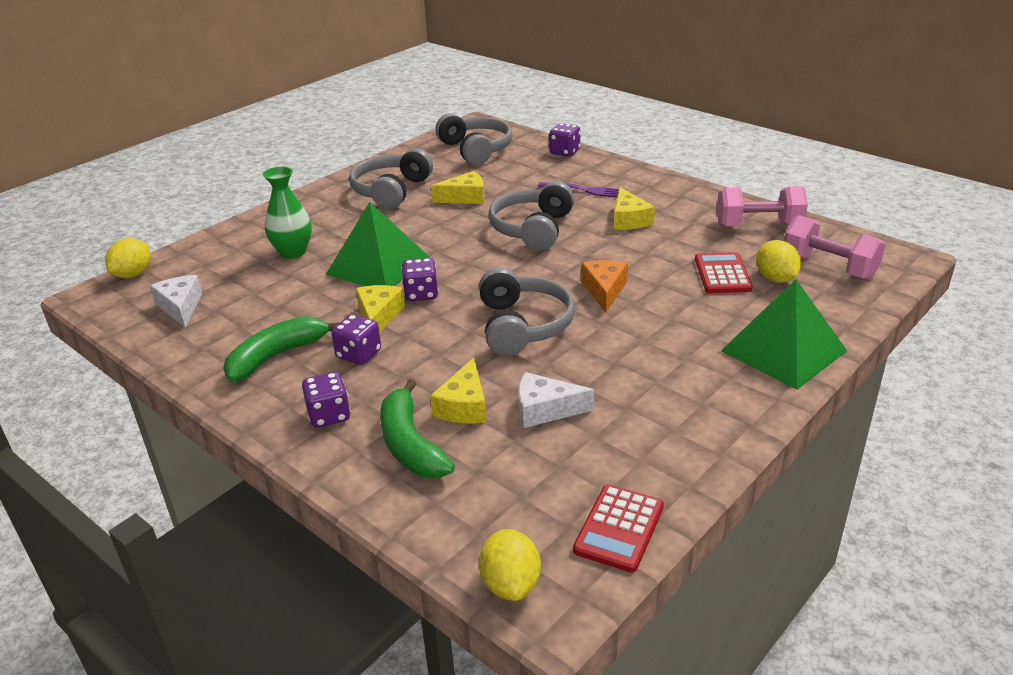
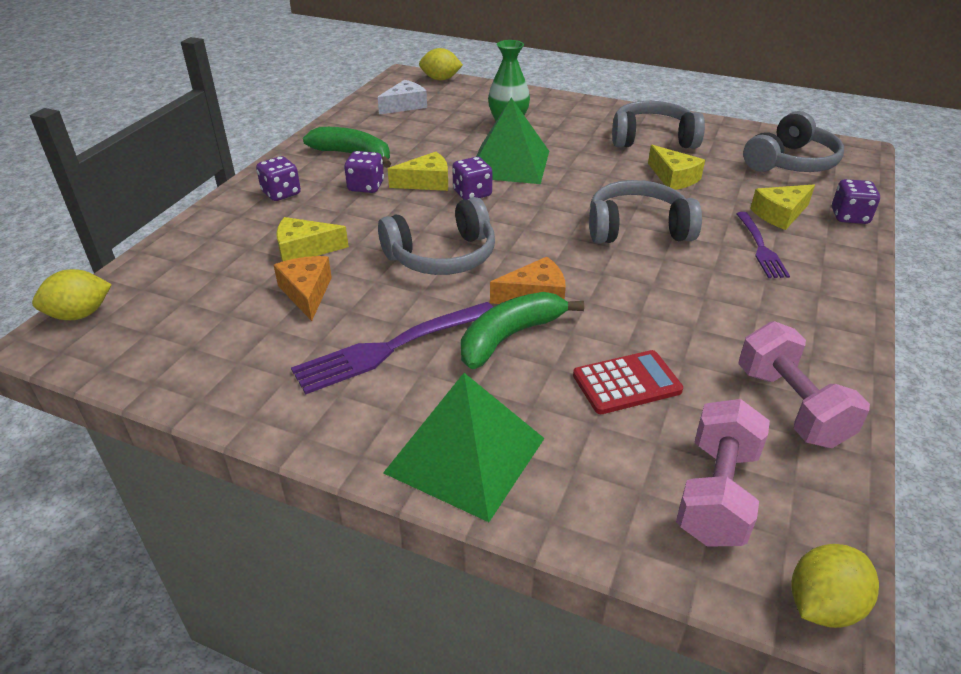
camera: 70 degrees right, 5 degrees up
(410, 444) = (249, 235): green banana -> green banana (510, 336)
(545, 410) = (307, 293): white cheese -> orange cheese
(619, 528) = (139, 362): red calculator -> none
(629, 219) = (713, 289): yellow cheese -> yellow cheese (780, 214)
(648, 368) = (392, 347): none -> purple fork
(775, 279) = (645, 435): yellow lemon -> yellow lemon (822, 605)

